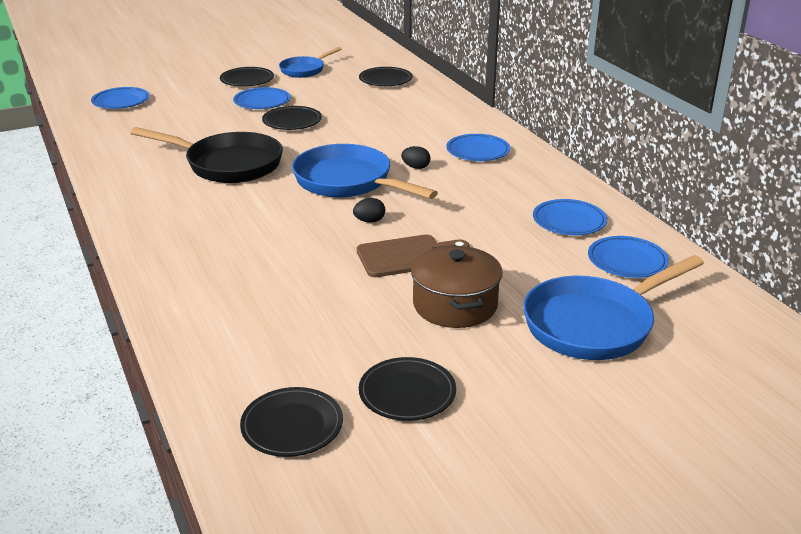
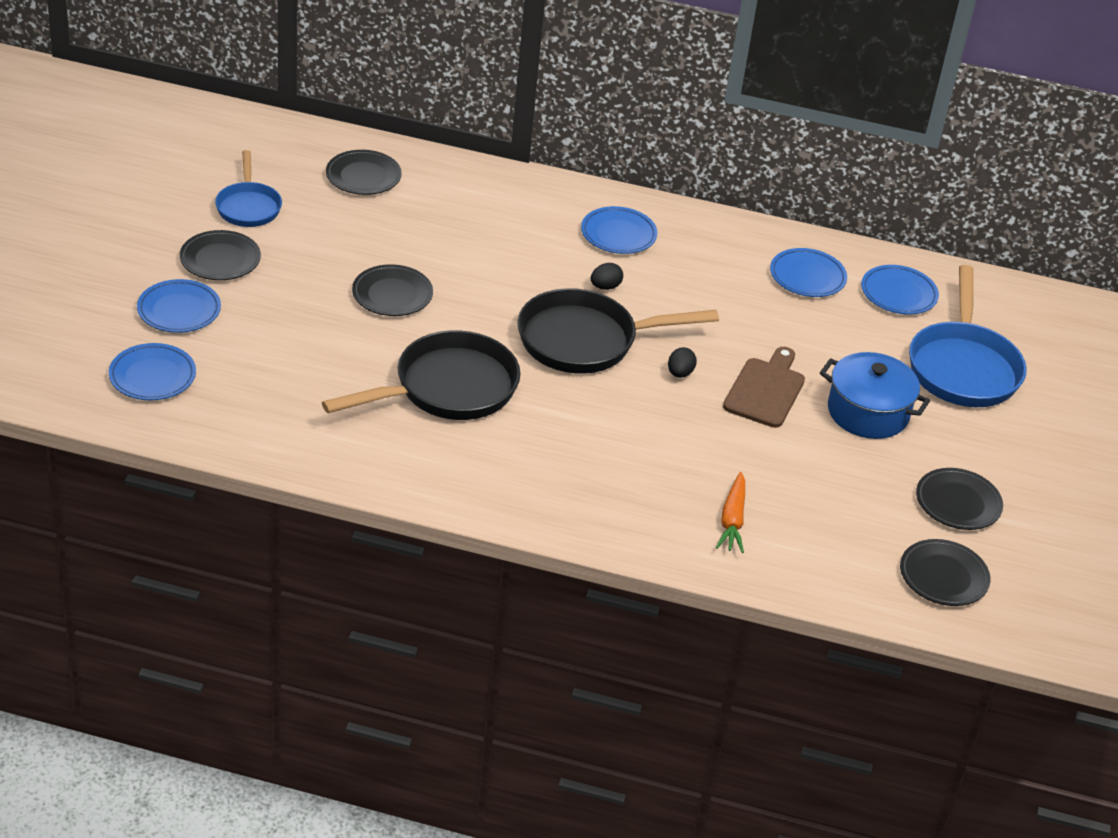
camera: 55 degrees left, 10 degrees up
(230, 301) = (732, 520): none -> orange carrot
(262, 102) = (306, 284): blue plate -> blue plate (179, 310)
(348, 182) = (585, 341): blue pan -> black pan
(455, 305) = (868, 412): brown pot -> blue pot

